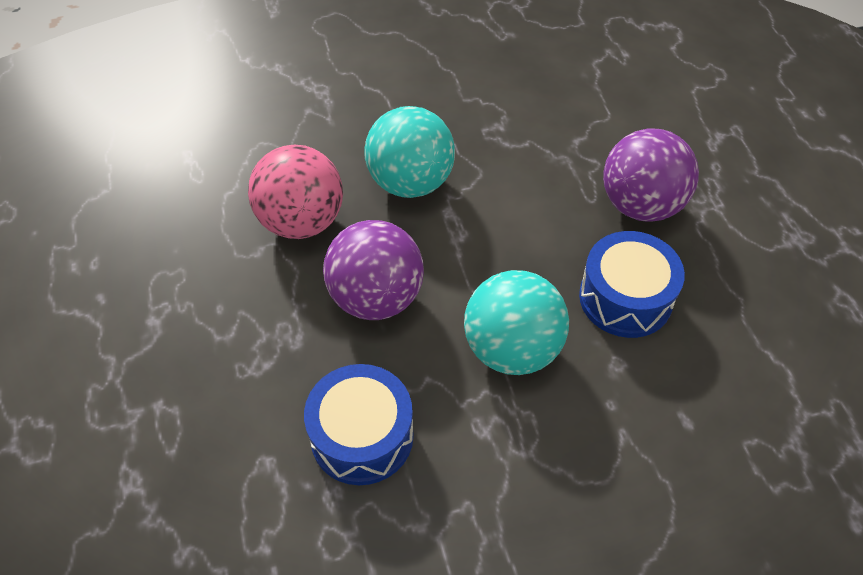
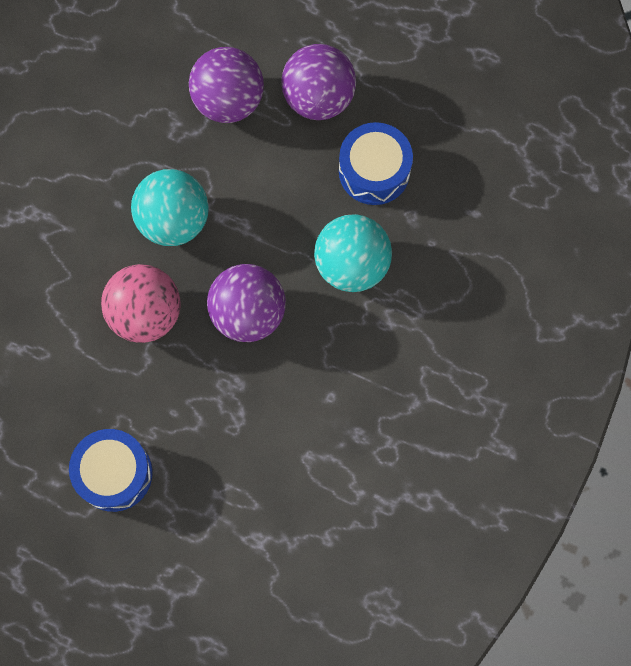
camera: 50 degrees left, 20 degrees up
(362, 436) = (336, 393): blue drum -> blue drum (114, 473)
(560, 146) = (228, 101): none -> purple ball

